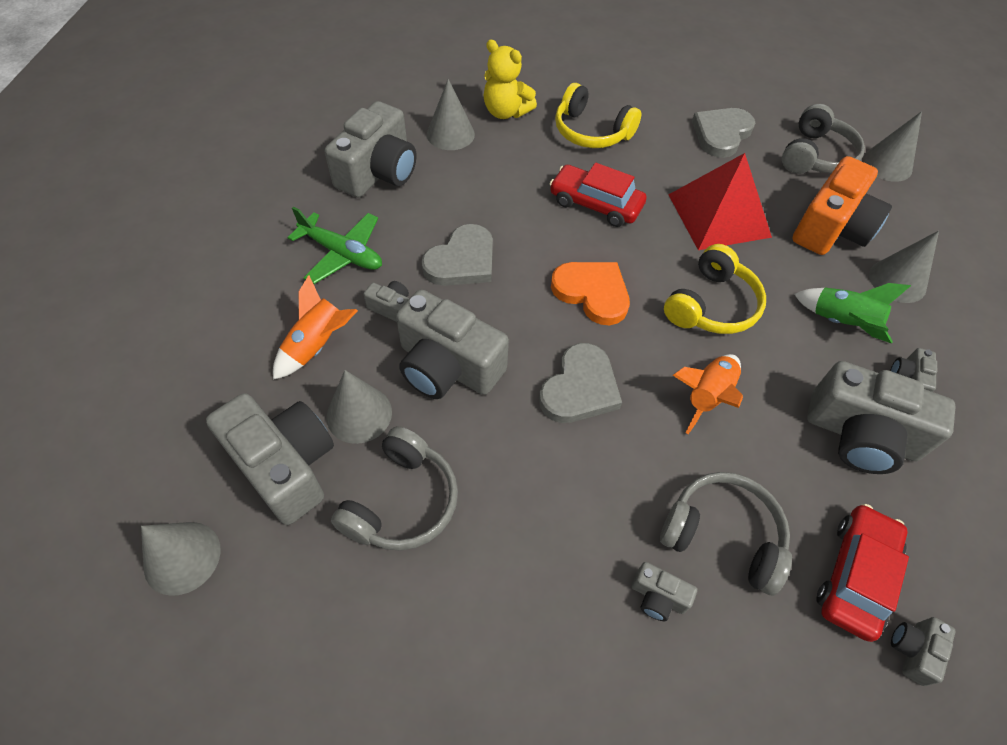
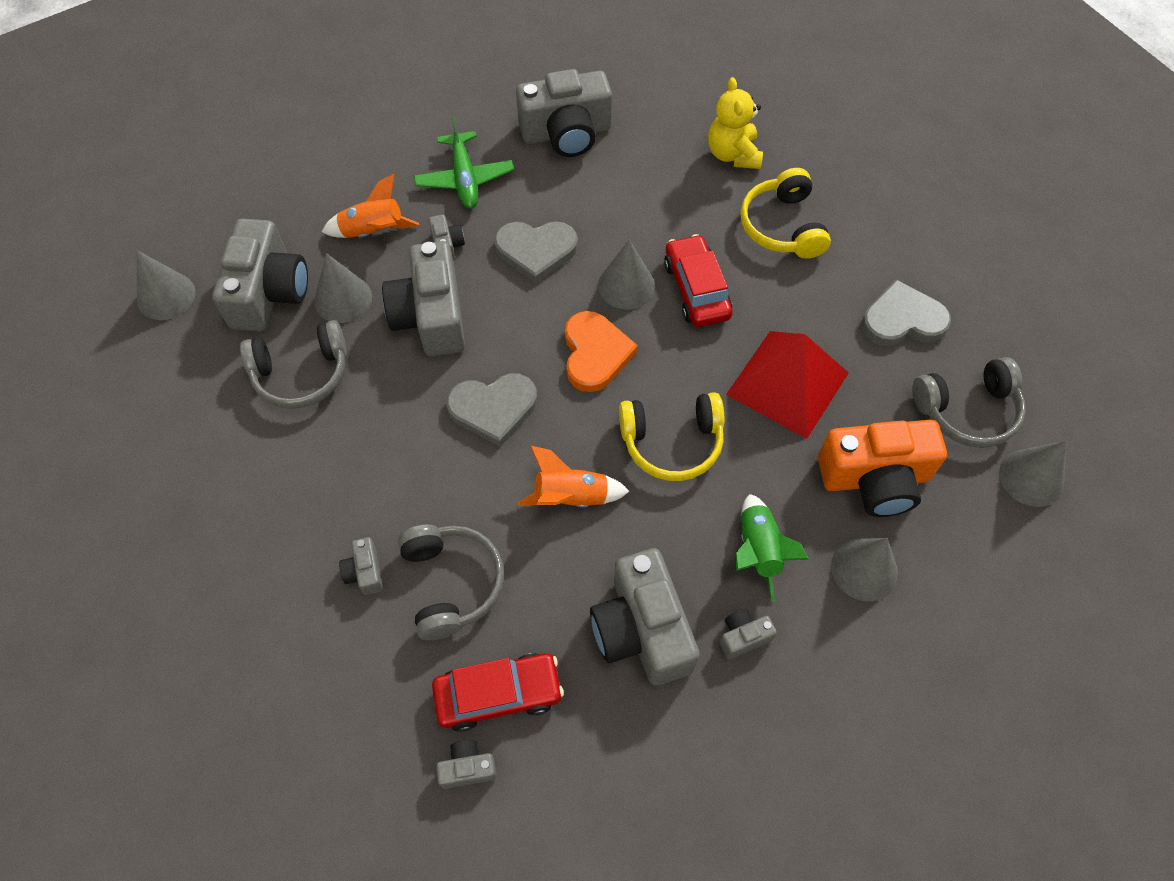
camera: 50 degrees right, 5 degrees up
(450, 134) = (661, 141): grey cone -> grey cone (626, 285)

